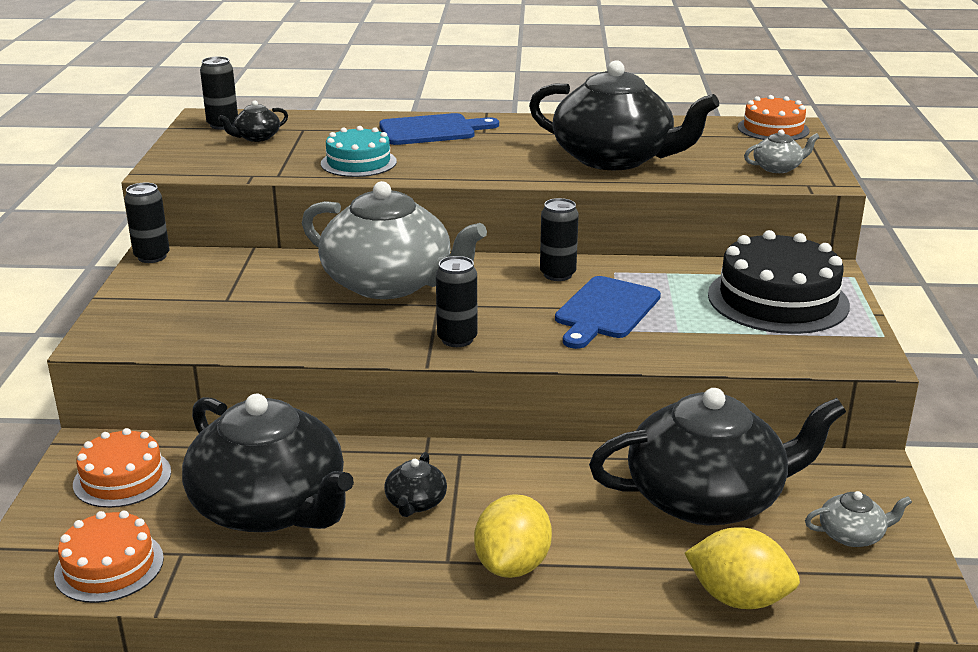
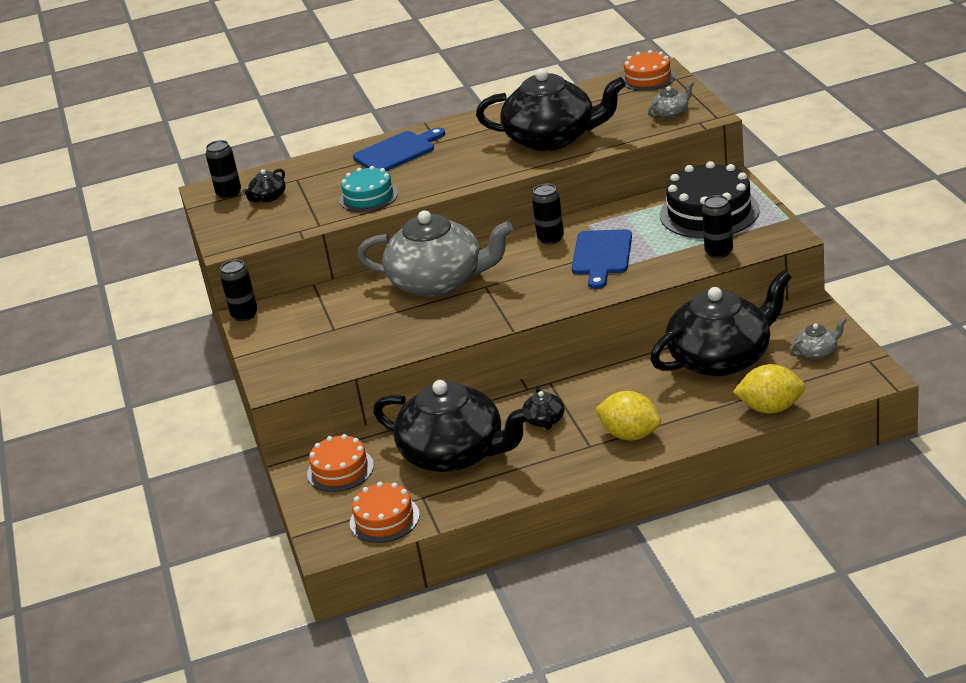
camera: 15 degrees left, 5 degrees up
(457, 339) = (518, 306): black can -> black can (719, 252)
(512, 565) = (630, 435): yellow lemon -> yellow lemon turned 60 degrees counterclockwise

